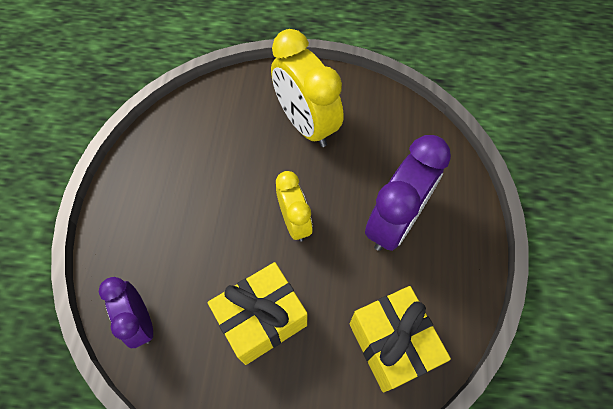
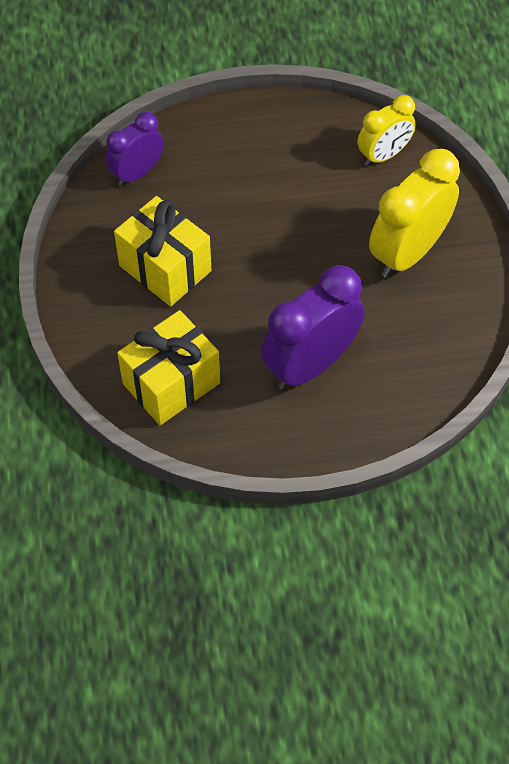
camera: 75 degrees right, 5 degrees down
(294, 222) = (279, 270): yellow clock -> yellow clock (383, 155)
(395, 222) = (310, 364): purple clock -> purple clock turned 120 degrees clockwise

